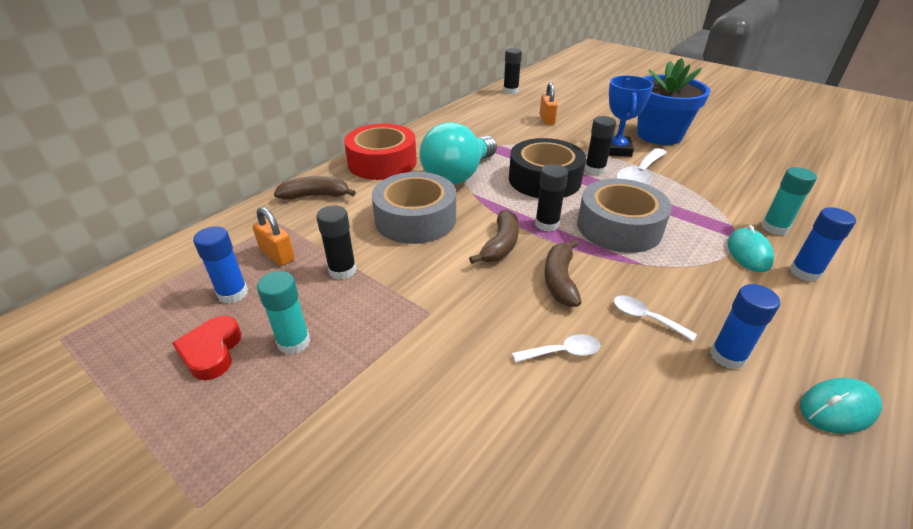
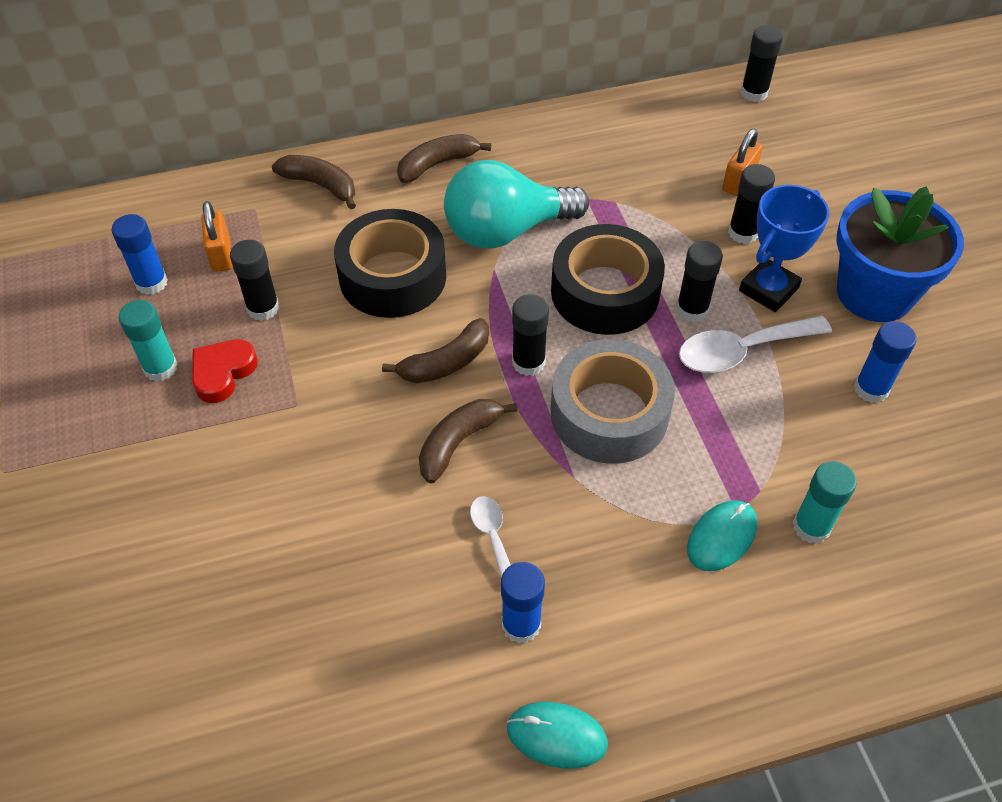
camera: 35 degrees right, 15 degrees up
(212, 351) = (94, 339): red heart -> red heart (223, 373)
(382, 162) = (437, 164): red tape -> brown banana
(415, 219) = (392, 276): grey tape -> black tape
(563, 352) = (371, 520): white spoon -> none
(575, 135) = (743, 233): none -> black glue stick
(804, 272) = (752, 601): blue glue stick -> blue glue stick (871, 389)

